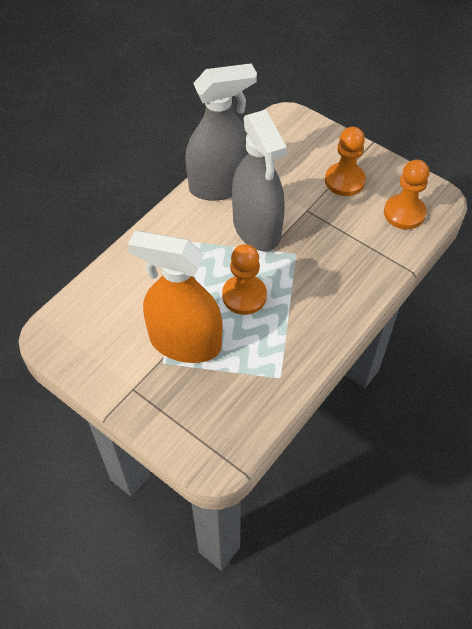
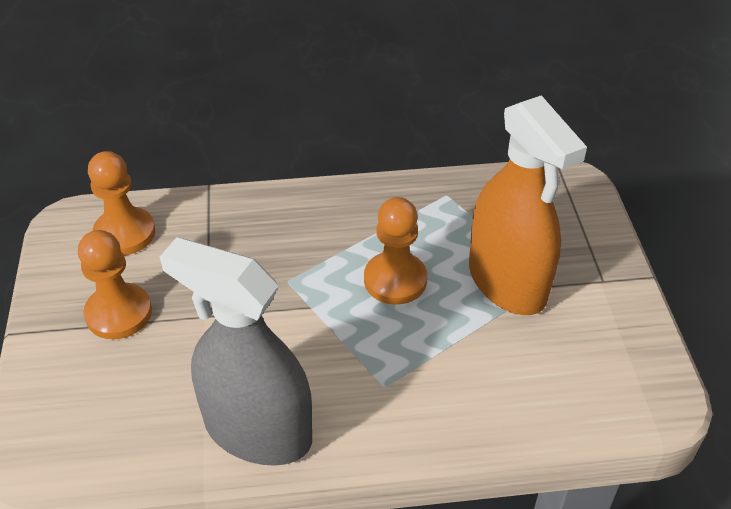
camera: 135 degrees left, 10 degrees down
(257, 228) = (289, 338): grey spray bottle -> none

